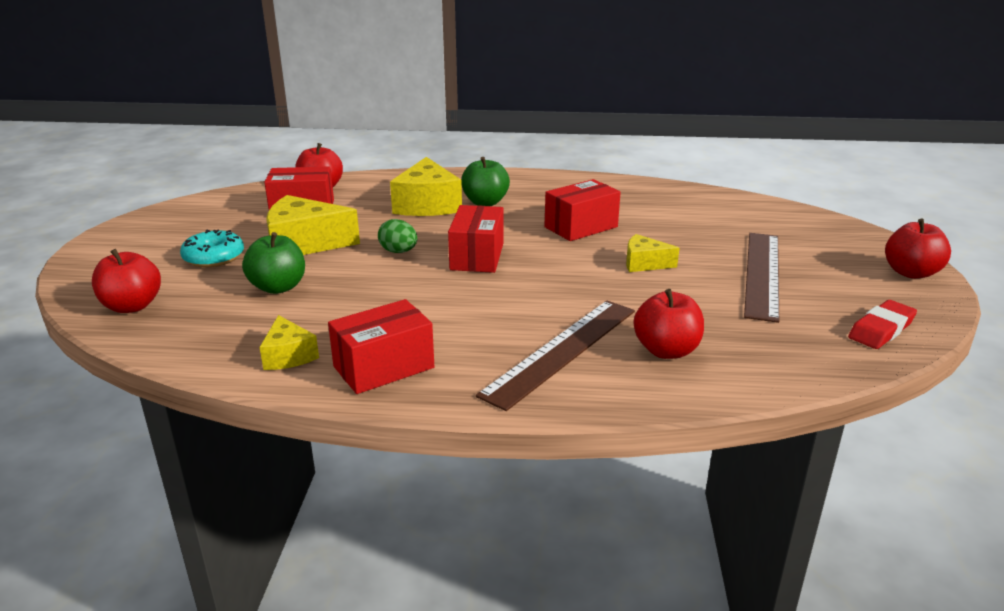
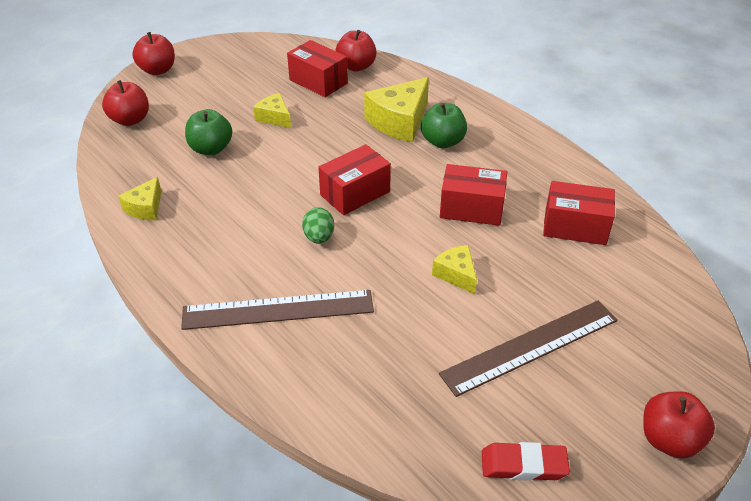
camera: 45 degrees right, 15 degrees up
(214, 257) = (214, 101): turquoise donut -> none
(304, 243) = (274, 117): yellow cheese -> yellow cheese, size x0.56
(384, 367) = (174, 250): red box -> red box (575, 227)
(398, 252) = (315, 158): green egg -> green egg (319, 237)
(666, 351) = (337, 359): red apple -> red apple (157, 70)

